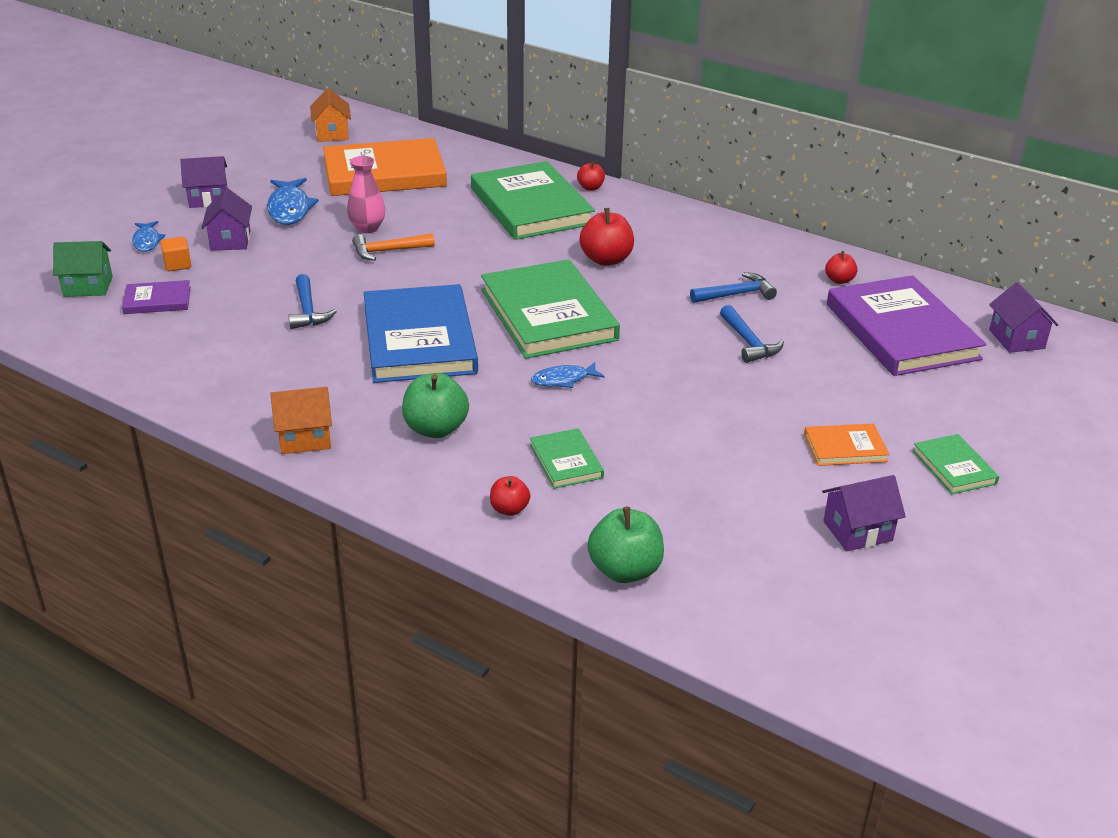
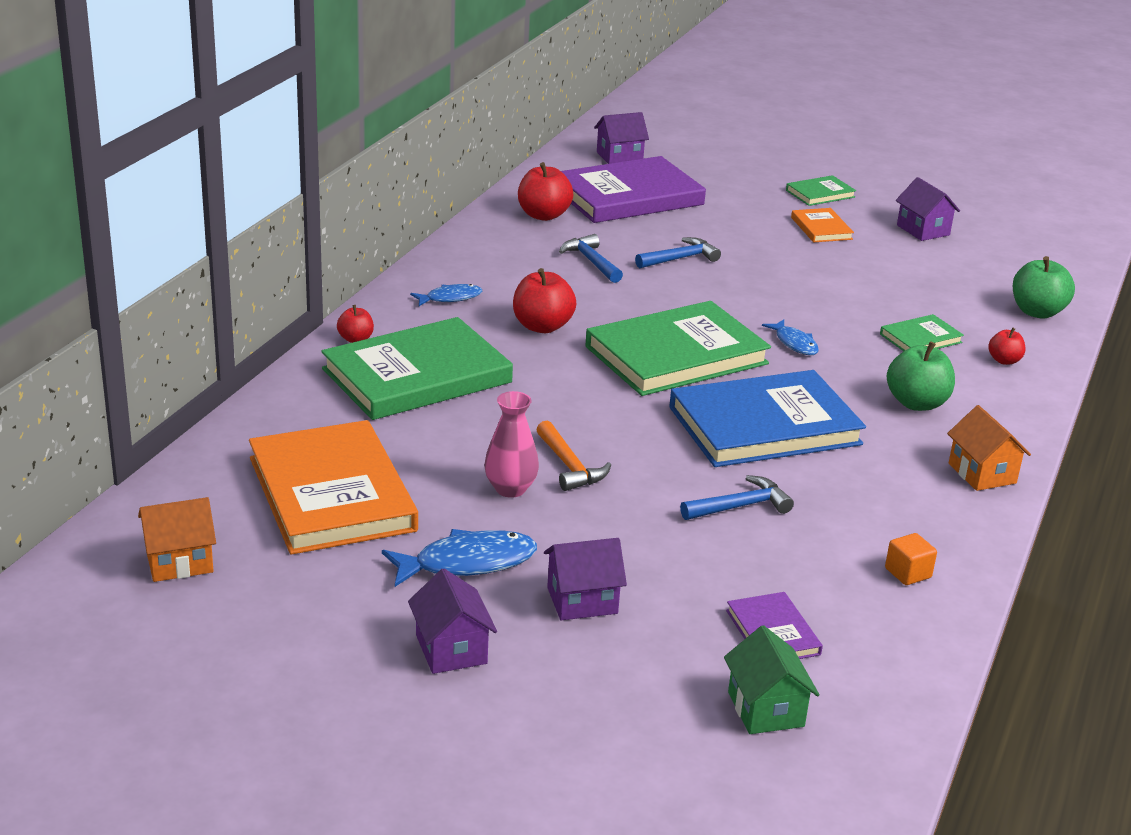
camera: 100 degrees left, 5 degrees down
(147, 241) = (610, 683): blue fish -> blue fish (450, 298)
(177, 265) = (670, 636): orange cube -> orange cube (908, 573)
(839, 280) = (543, 215): red apple -> red apple, size x1.77

